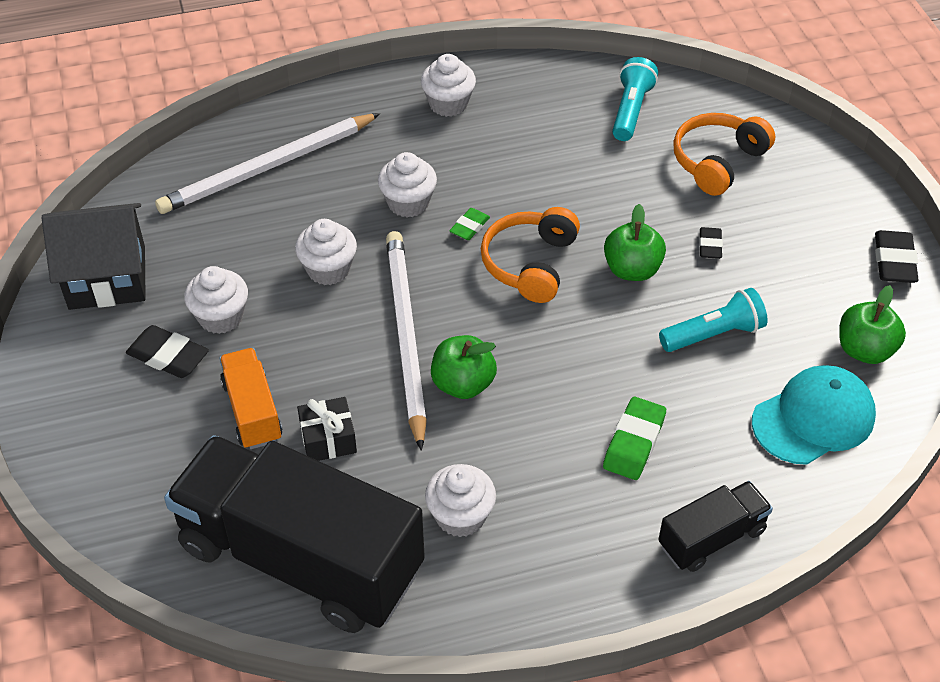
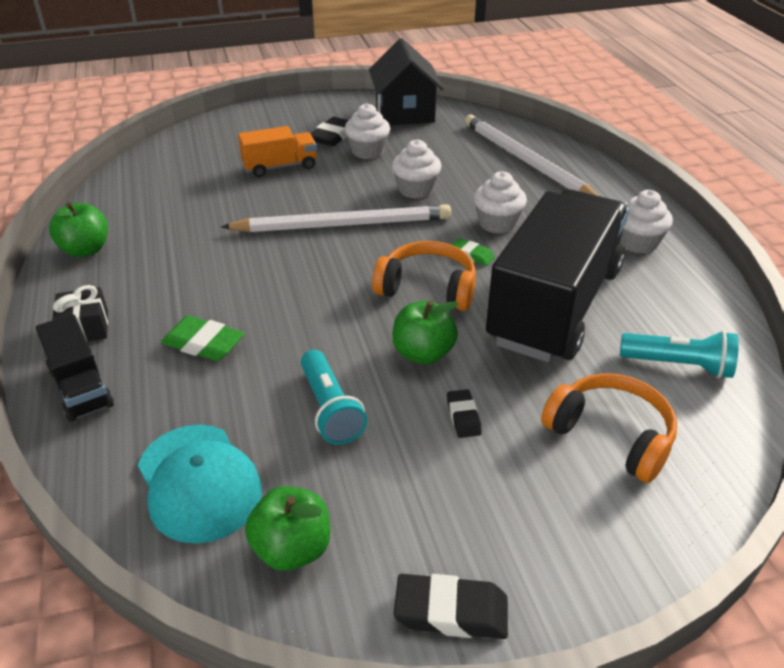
camera: 90 degrees right, 10 degrees down
(300, 558) = (151, 189): black truck -> black truck (555, 305)
(328, 439) = (248, 195): black gift -> black gift (85, 327)
(460, 516) = (159, 251): white cupcake -> none
(463, 384) = (289, 252): green apple -> green apple (85, 250)
(710, 246) = (463, 416): black eraser -> black eraser turned 75 degrees clockwise

